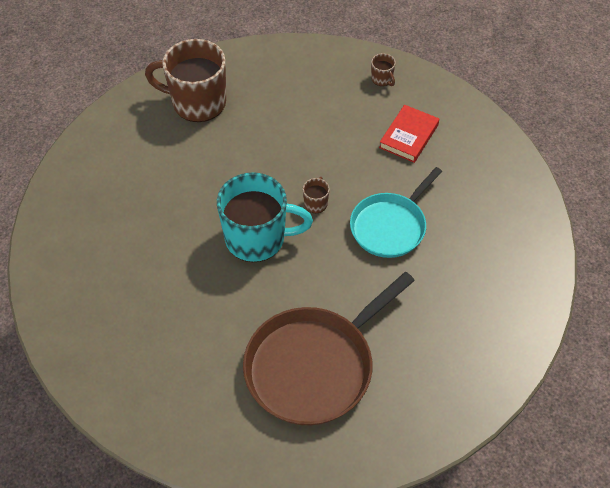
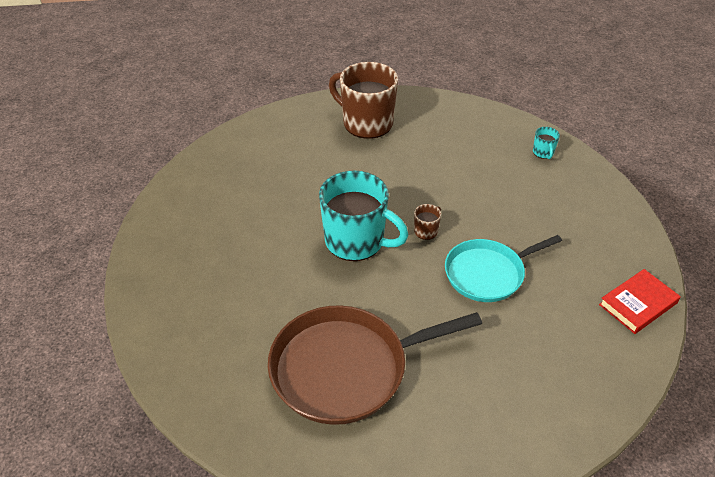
camera: 25 degrees right, 10 degrees down
(382, 79) = (543, 153): brown mug -> turquoise mug
(409, 136) = (546, 205): red book -> red book (638, 304)

